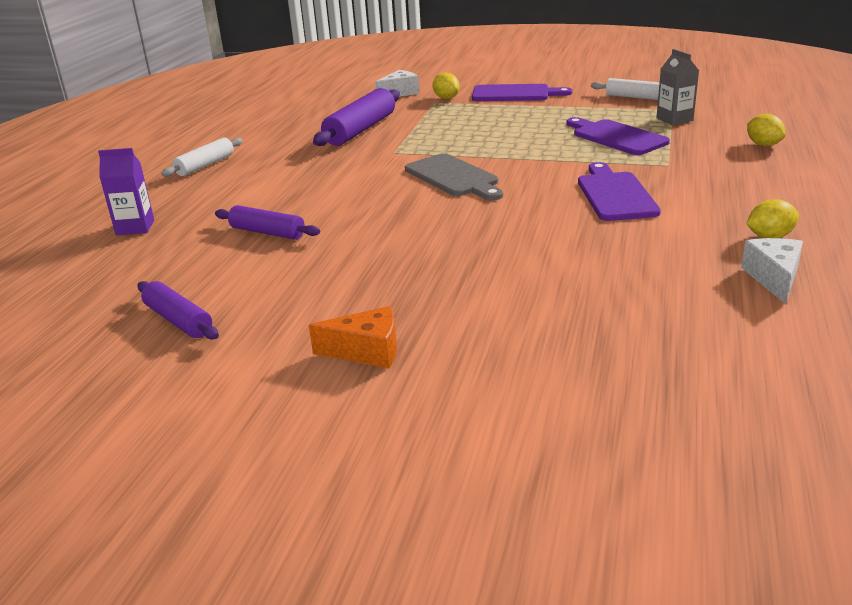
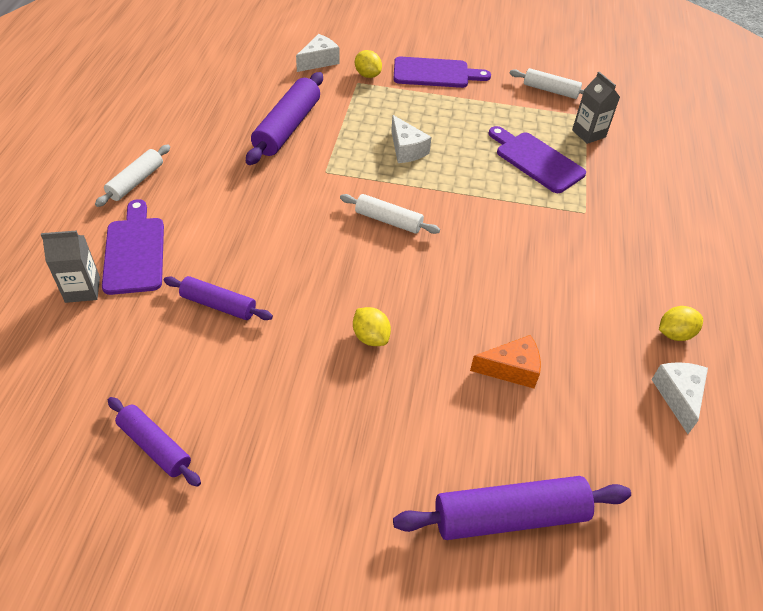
camera: 10 degrees left, 20 degrees up
(135, 227) = (82, 289): purple carton -> grey carton
(367, 351) = (337, 497): orange cheese -> orange cheese (511, 369)
(453, 177) = (388, 220): grey cutting board -> white rolling pin
(479, 137) = (406, 149): none -> white cheese
(564, 363) = (509, 516): none -> purple rolling pin
(615, 194) = (540, 259): purple cutting board -> purple cutting board (135, 251)
(763, 145) = (668, 184): yellow lemon -> yellow lemon (371, 337)

